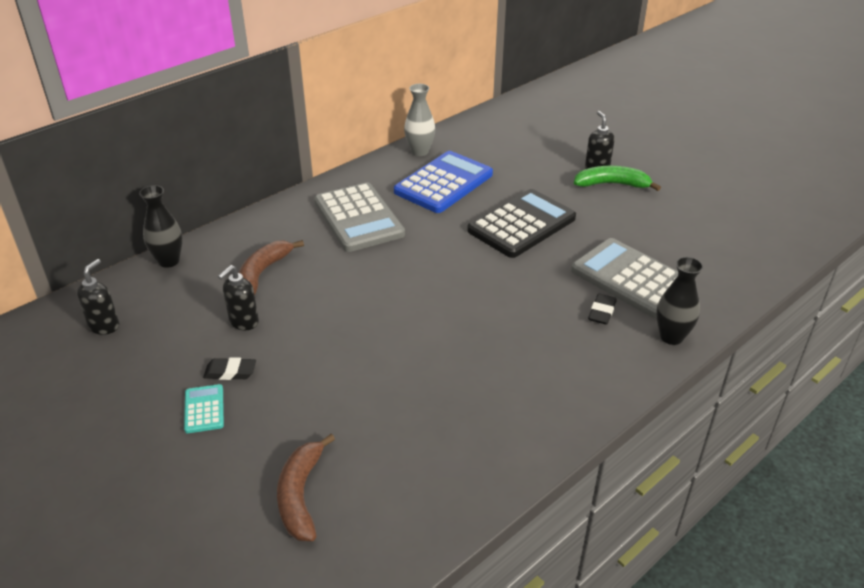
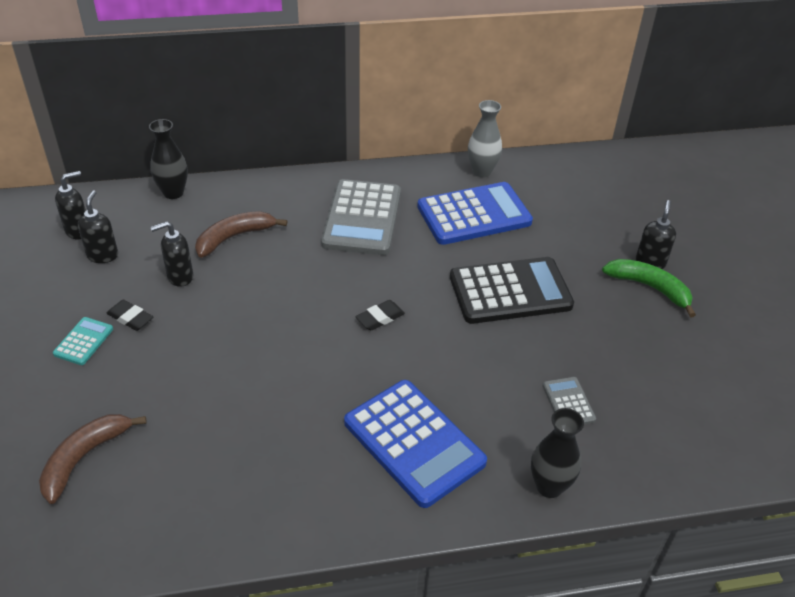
camera: 30 degrees right, 5 degrees up
(151, 335) = (103, 255): none -> black soap dispenser
(554, 354) = (414, 442): none -> blue calculator
(602, 312) = (502, 423): black eraser -> black eraser (380, 318)
(631, 279) = (568, 402): grey calculator -> grey calculator, size x0.46

